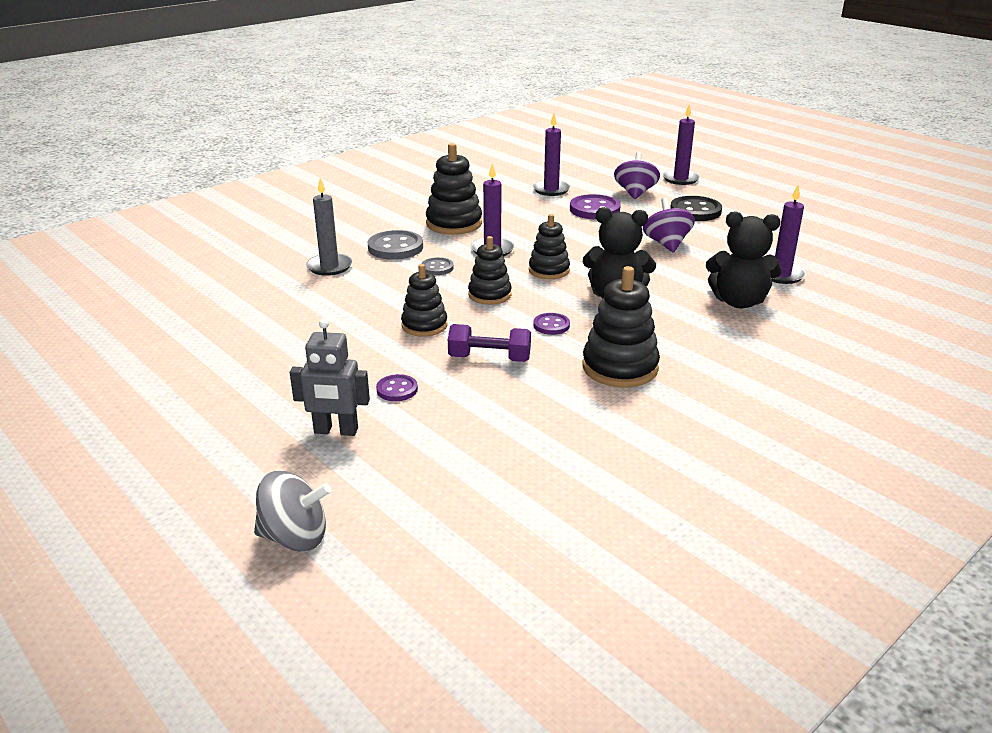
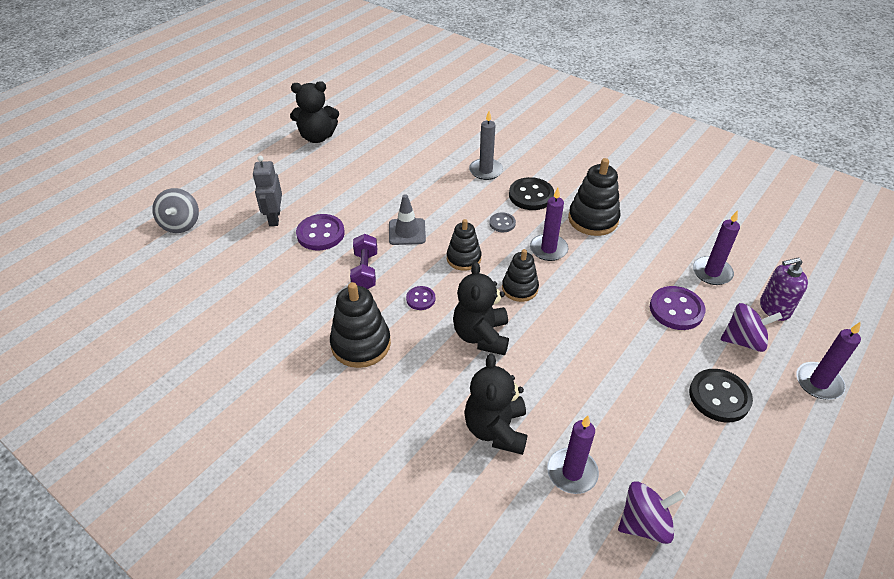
camera: 80 degrees right, 15 degrees up
(136, 386) = (317, 137): none -> black teddy bear
(395, 247) = (531, 195): grey button -> black button
(397, 389) = (320, 234): purple button -> purple button, size x1.78
(424, 325) = (407, 232): black stacking toy -> grey traffic cone
(600, 177) = (774, 308): none -> purple soap dispenser
(666, 244) = (612, 371): purple spinning top -> purple spinning top (644, 523)

